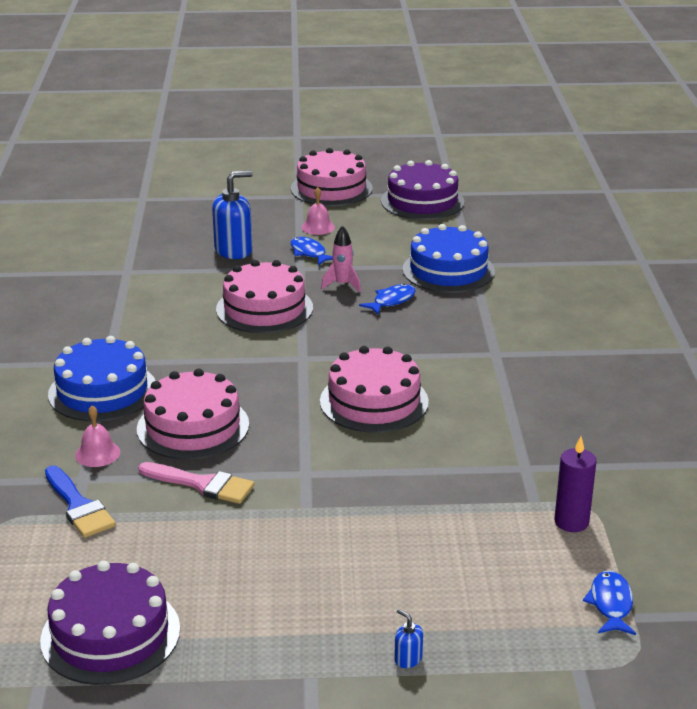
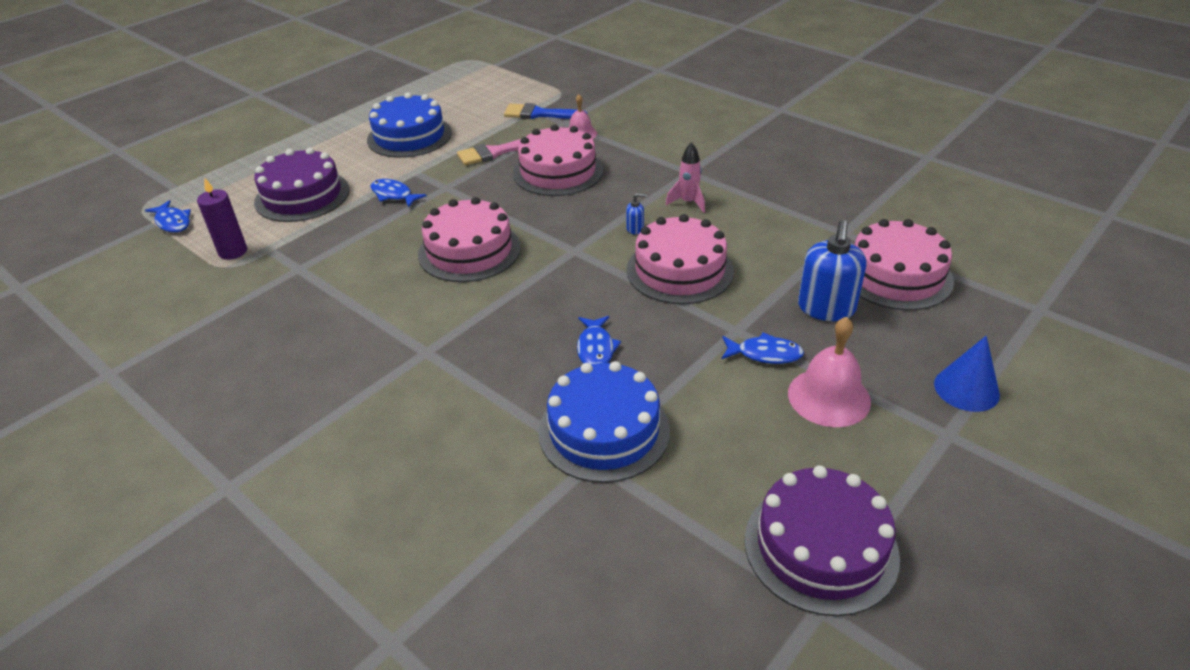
camera: 135 degrees right, 10 degrees up
(102, 391) = (651, 157): blue cake -> blue cake (409, 136)
(110, 634) = (432, 93): purple cake -> purple cake (302, 196)
(253, 199) = (966, 389): none -> blue cone
(318, 227) = (829, 397): pink bell -> pink bell, size x1.64
(331, 188) = (950, 480): pink cake -> pink cake (896, 275)
(342, 285) = (667, 336): pink rocket -> pink rocket (688, 202)
(361, 495) = (393, 195): none -> blue fish
(408, 659) = (274, 149): blue soap dispenser -> blue soap dispenser (635, 229)

